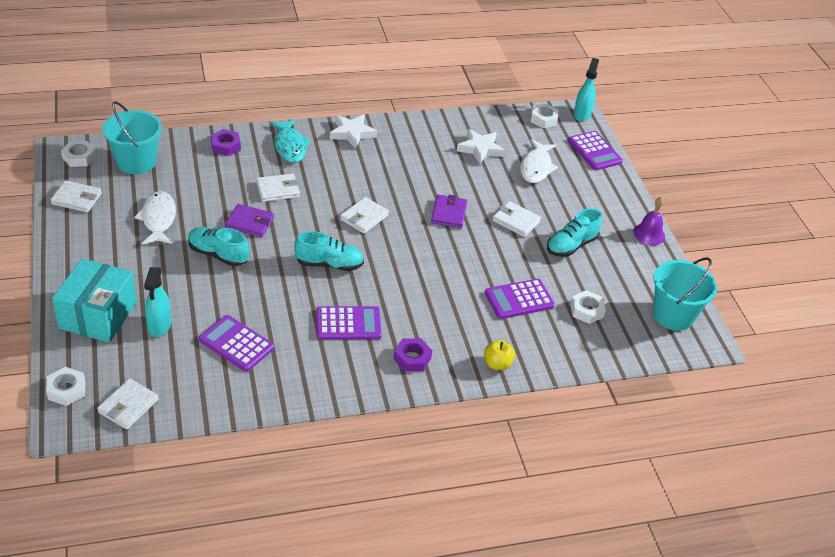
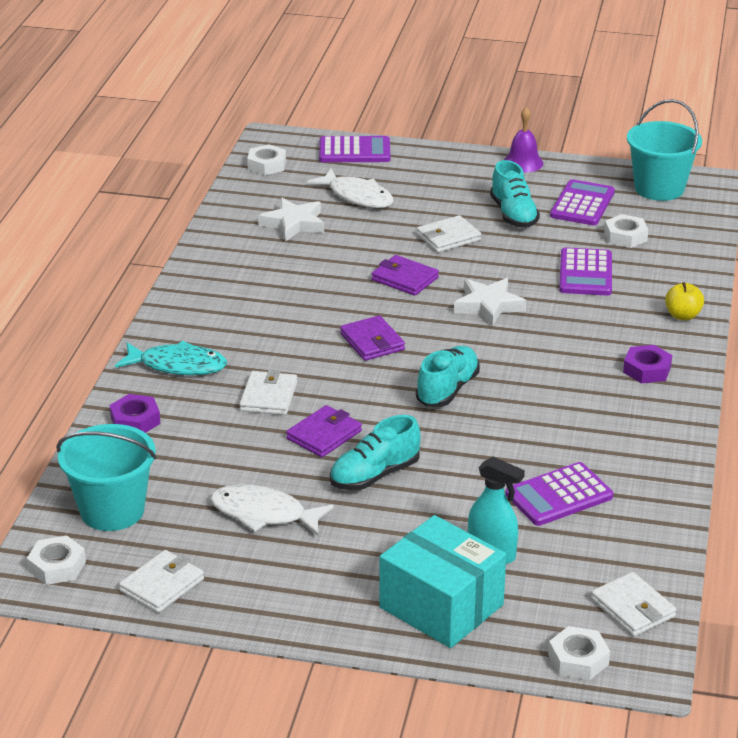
camera: 60 degrees left, 10 degrees down
(348, 324) = (566, 401): purple calculator -> purple calculator (582, 204)
(352, 133) = (187, 309): white star -> white star (488, 305)
(364, 217) = (372, 342): white wallet -> purple wallet
(582, 114) = (277, 138): turquoise spray bottle -> none

